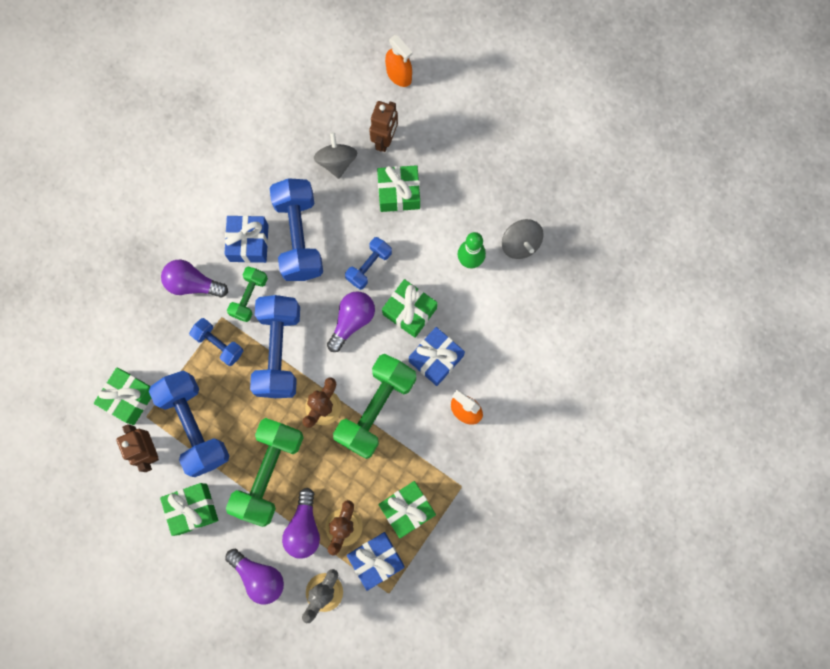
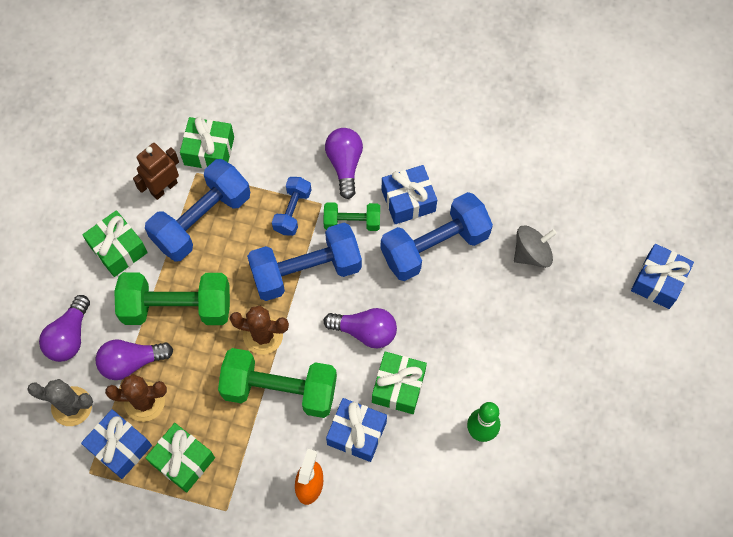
camera: 70 degrees right, 10 degrees down
(369, 266) = (431, 327): blue dumbbell -> none
(385, 140) = (578, 293): brown robot -> none
(399, 75) = (658, 281): orange spray bottle -> blue gift
(399, 193) = (525, 329): green gift -> none
(520, 244) = (522, 480): grey spinning top -> none

